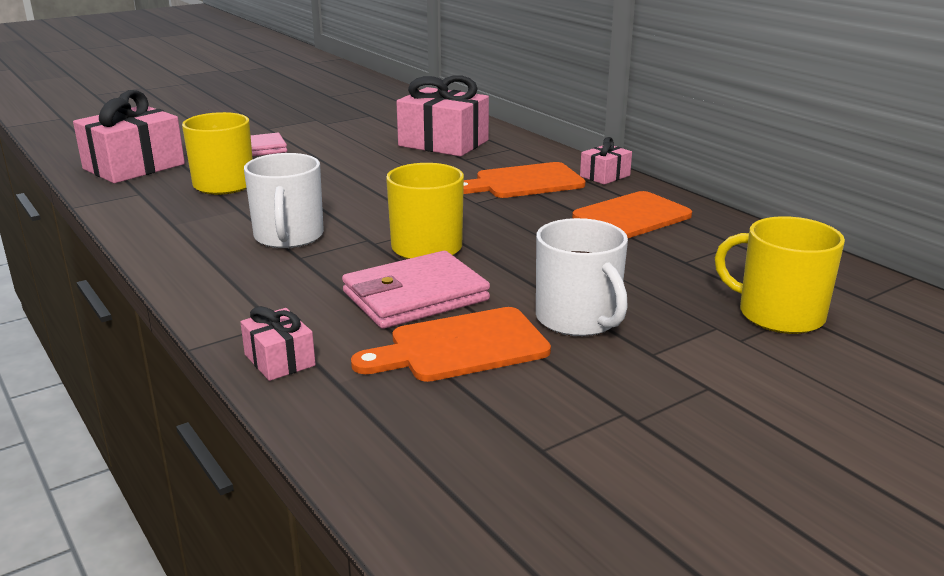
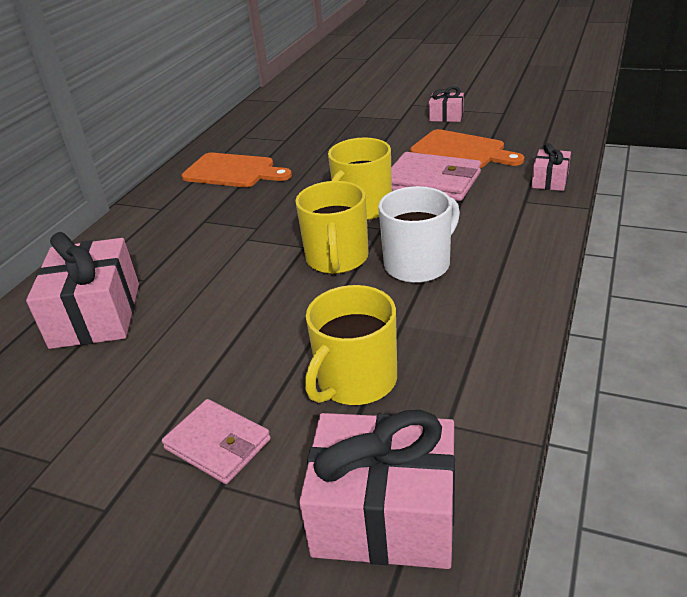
camera: 120 degrees left, 10 degrees up
(524, 182) = (190, 227): orange cutting board -> none
(578, 319) = (392, 139): white mug -> none
(605, 176) = (145, 205): pink gift -> pink gift (446, 116)
(778, 315) = (324, 109): yellow mug -> yellow mug (337, 259)

